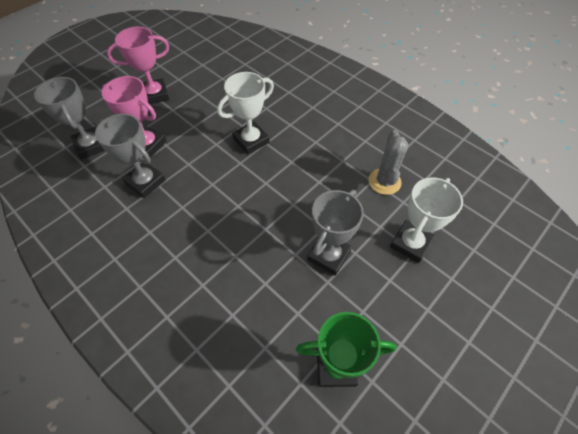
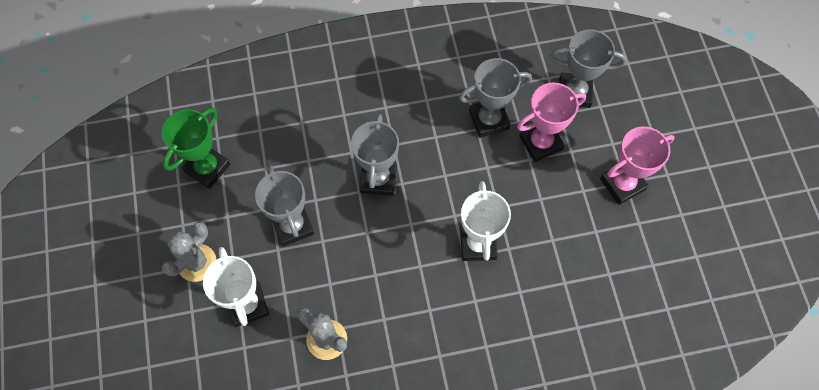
camera: 125 degrees right, 10 degrees up
(155, 95) = (622, 184): pink trophy -> pink trophy turned 45 degrees clockwise
(245, 222) = (378, 179): none -> grey trophy
(417, 304) = (197, 263): none -> grey cactus

